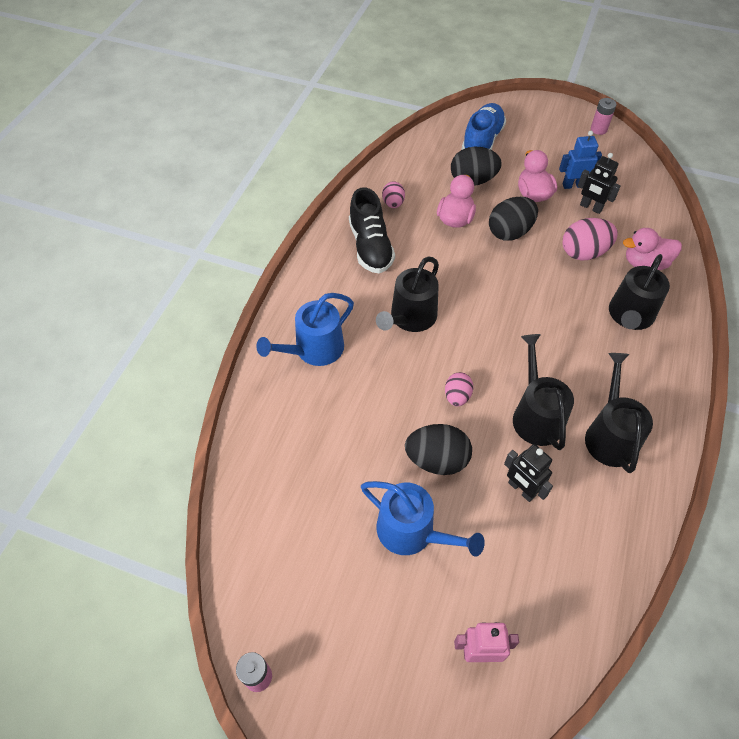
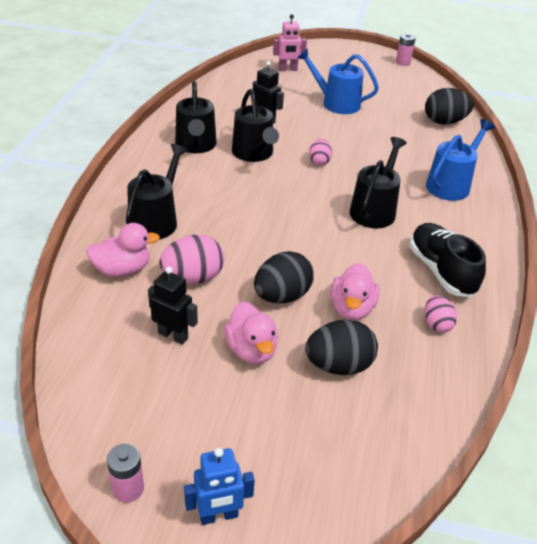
camera: 170 degrees right, 15 degrees down
(437, 460) = (327, 131): black egg -> black egg (444, 122)
(482, 141) = (335, 442): blue shoe -> none
(573, 185) = (192, 368): blue robot -> blue robot (219, 516)

